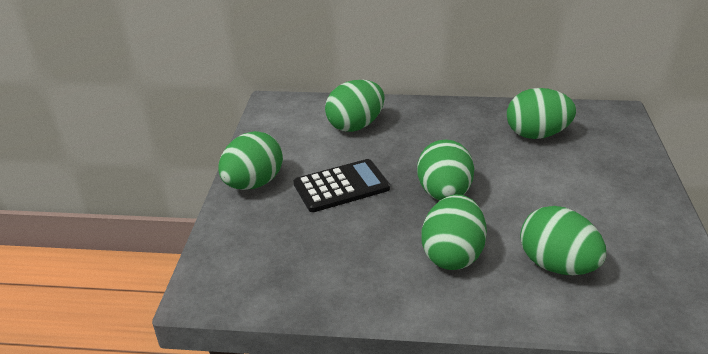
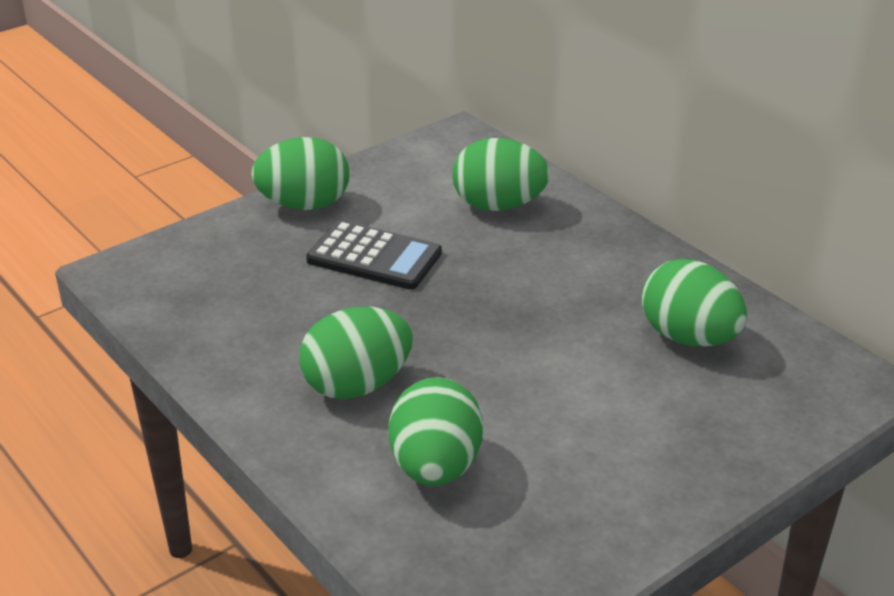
camera: 45 degrees right, 0 degrees up
(444, 193) = (458, 328): green egg -> none

